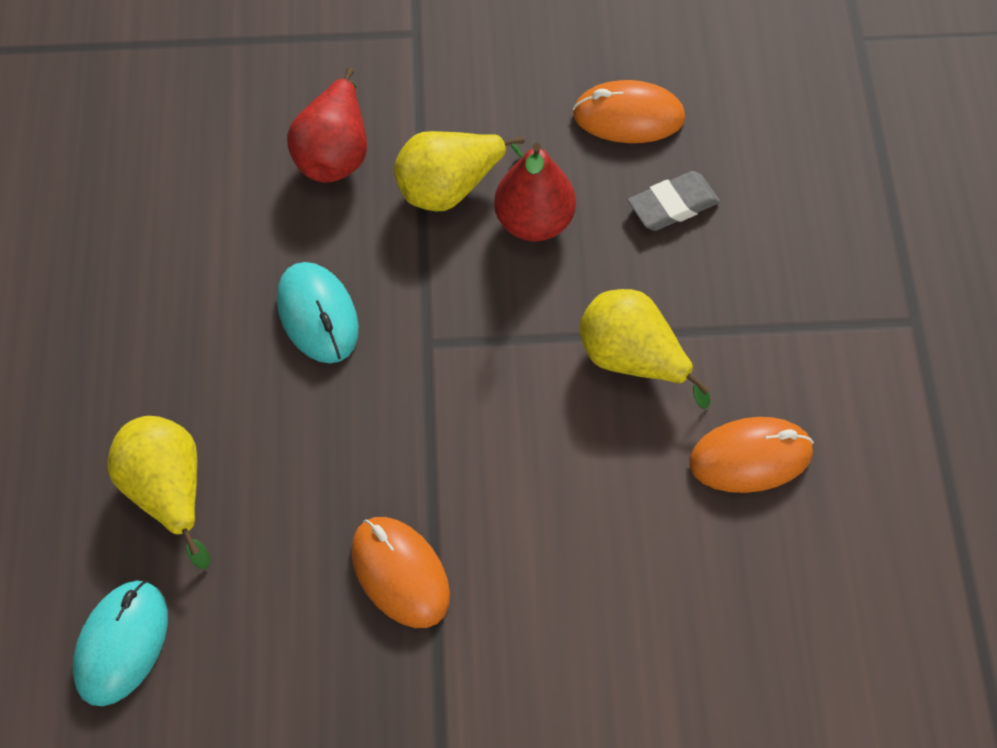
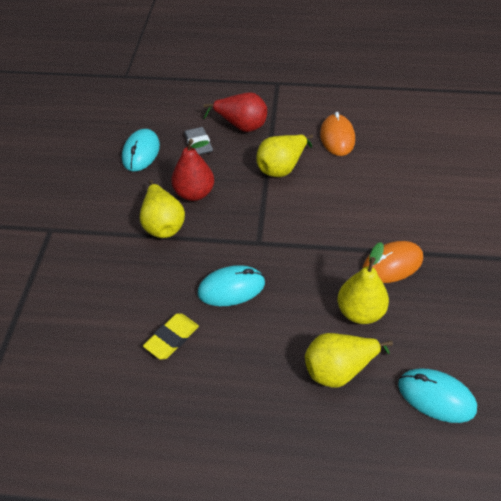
camera: 80 degrees left, 10 degrees down
(211, 248) = (172, 338): none -> yellow eraser
(285, 521) = (360, 312): none -> yellow pear
(334, 153) = (122, 273): red pear -> red pear (241, 125)
(628, 116) = (141, 152): orange mouse -> turquoise mouse

